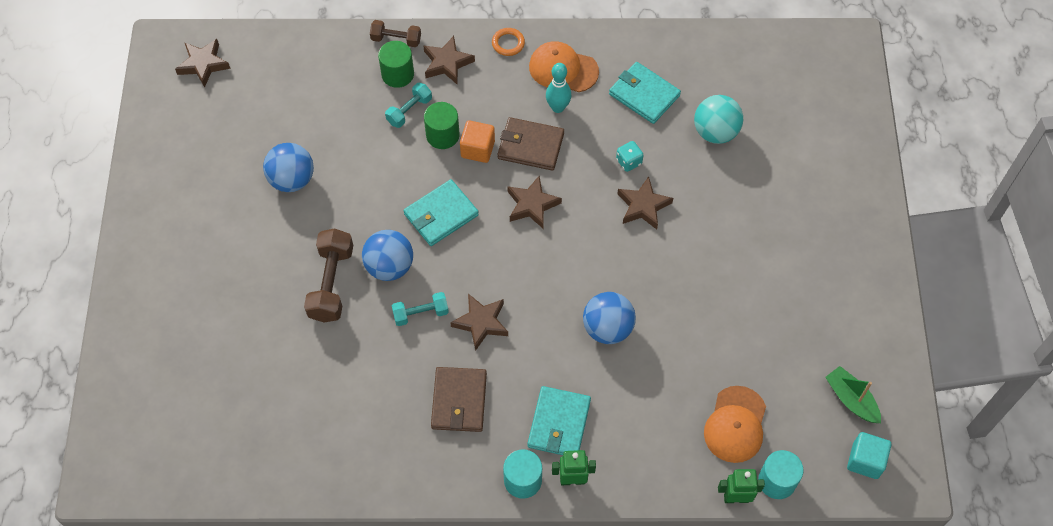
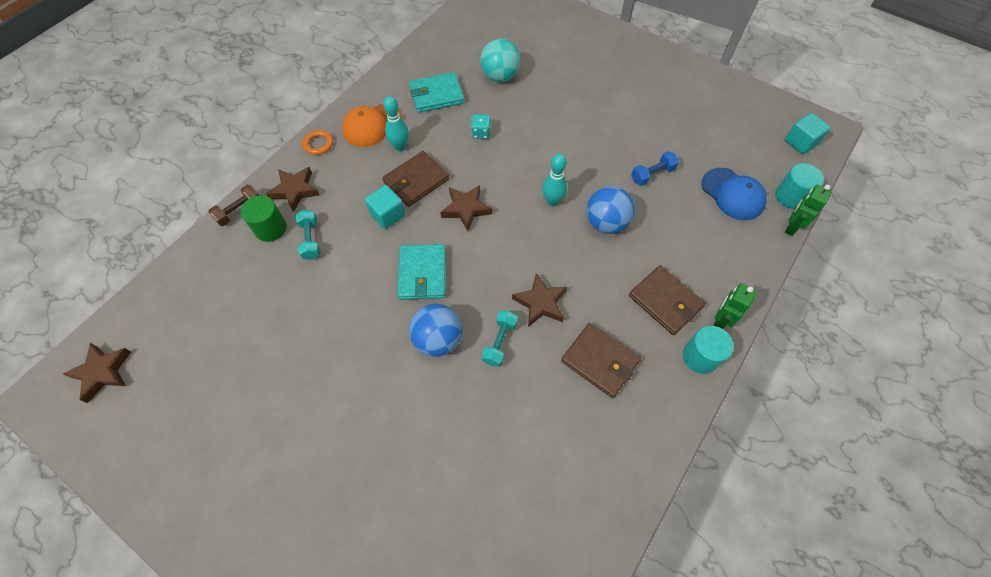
camera: 55 degrees left, 0 degrees up
(292, 180) = (289, 367): blue ball -> none
(331, 283) = (417, 396): brown dumbbell -> none
(442, 135) = (354, 230): green cylinder -> none
(477, 149) = (388, 215): orange cube -> turquoise cube
(559, 424) = (665, 301): turquoise wallet -> brown wallet
(597, 269) = (552, 201): none -> turquoise bowling pin
(643, 206) = (523, 145): brown star -> none
(701, 338) = (652, 174): none -> blue dumbbell
(735, 425) = (733, 194): orange cap -> blue cap
(851, 399) = (750, 124): green boat -> none

